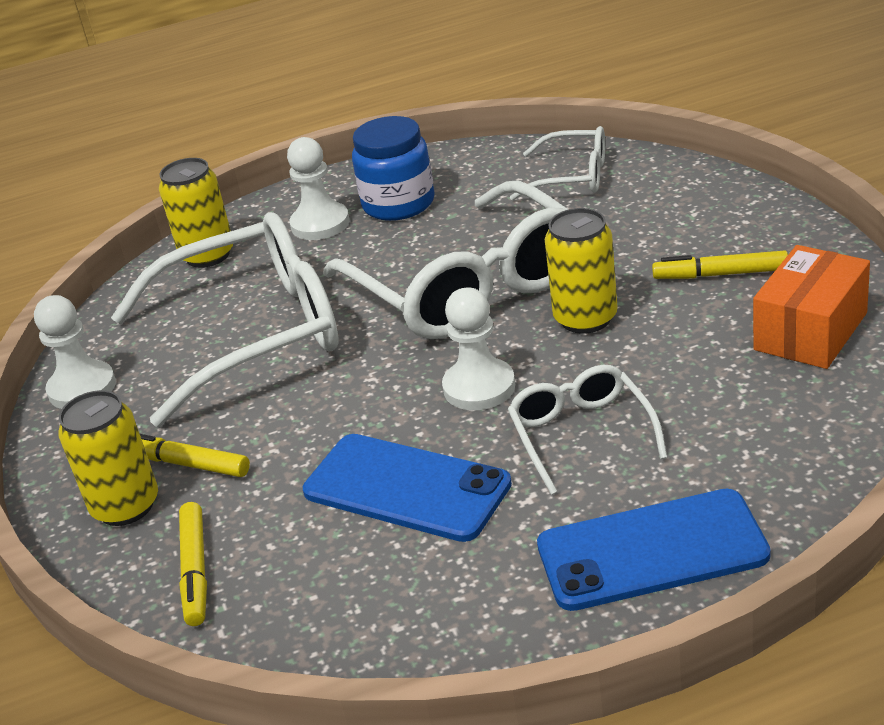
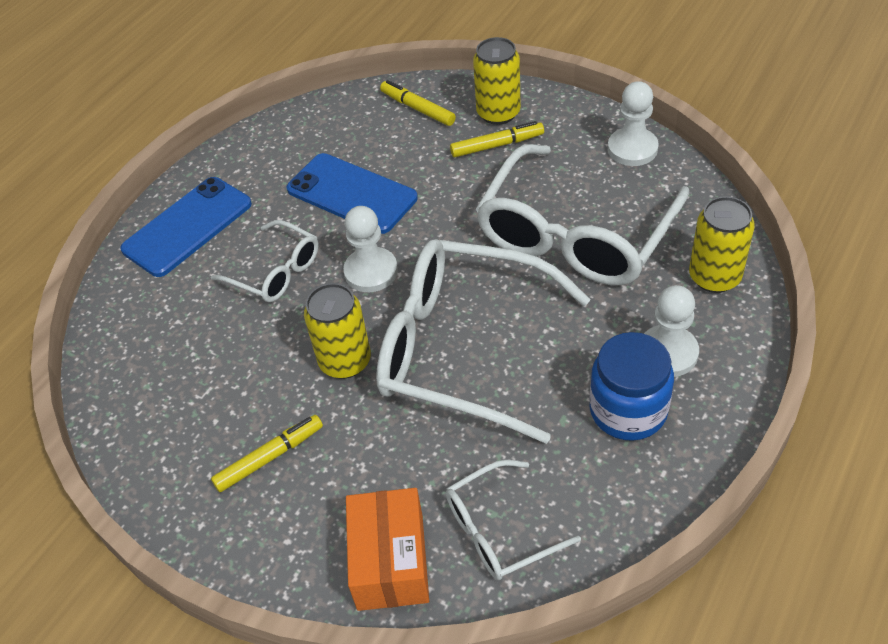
camera: 140 degrees right, 15 degrees up
(406, 488) = (352, 193): blue phone -> blue phone turned 45 degrees clockwise
(810, 331) = (168, 428): orange box -> orange box (390, 561)

